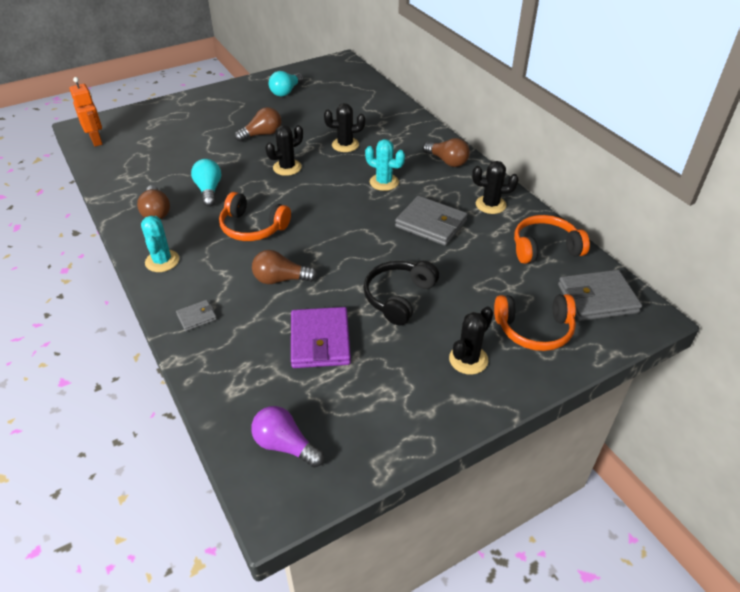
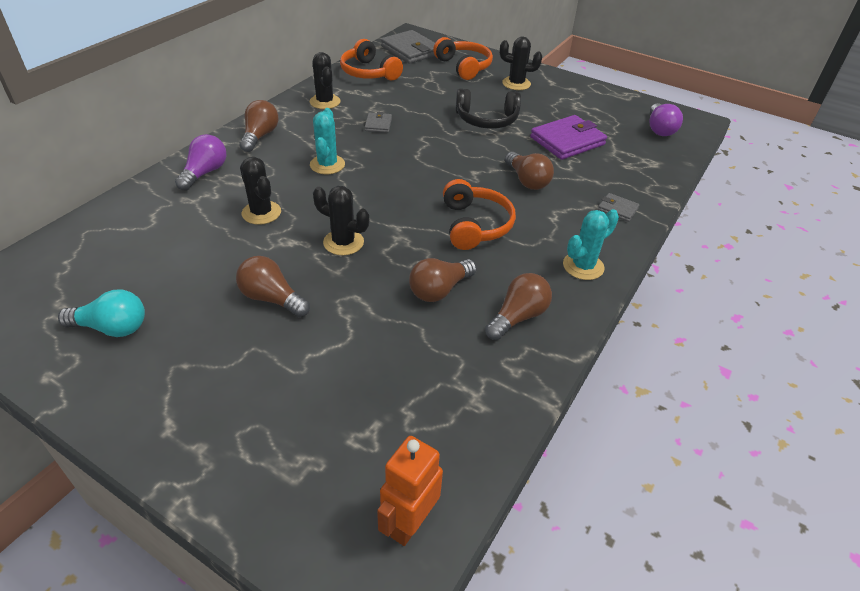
camera: 120 degrees left, 0 degrees up
(209, 190) = (439, 290): turquoise light bulb -> brown light bulb
(409, 132) = (205, 173): none -> purple light bulb
(431, 224) = (378, 124): grey wallet -> grey wallet, size x0.50

